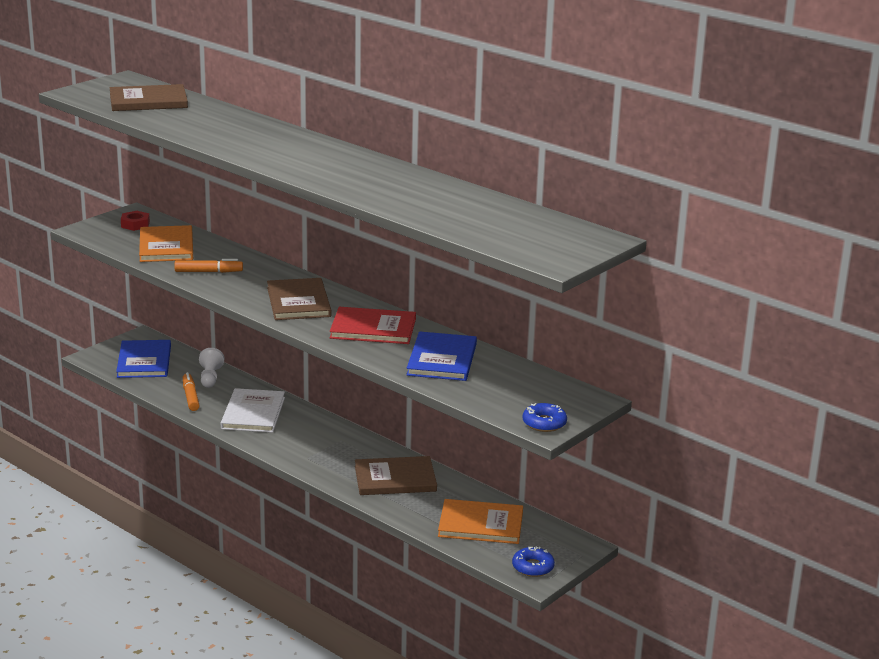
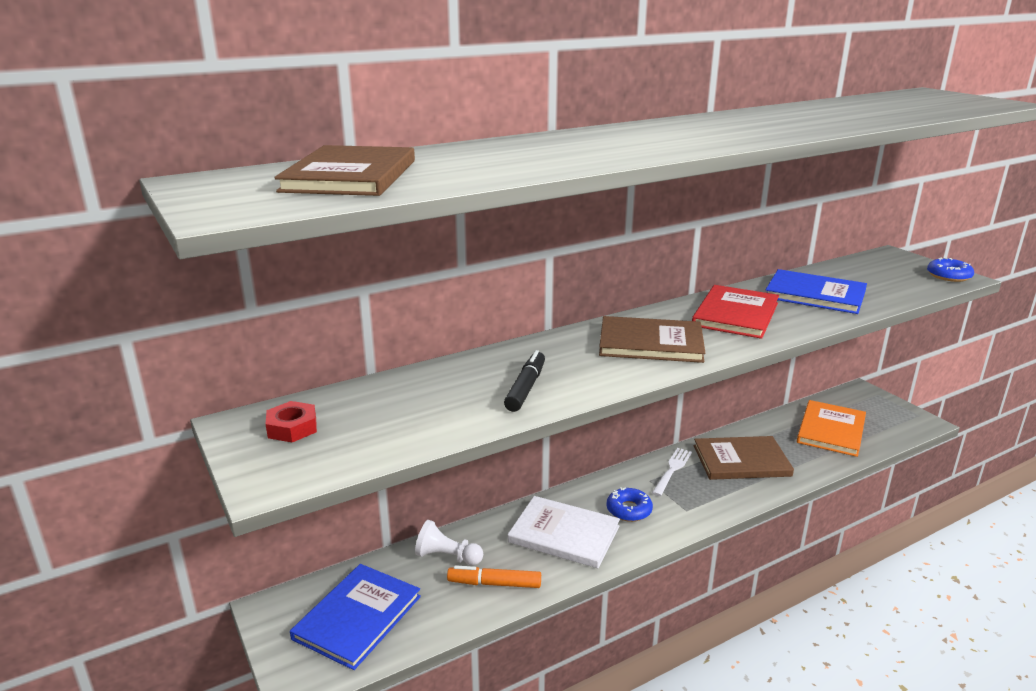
camera: 70 degrees left, 0 degrees up
(144, 361) = (357, 617): blue book -> blue book turned 75 degrees counterclockwise
(166, 246) = (408, 410): orange book -> none
(208, 272) = (526, 388): orange marker -> black marker
(361, 448) = (672, 470): none -> white fork
(395, 479) = (741, 461): brown book -> brown book turned 75 degrees clockwise
(533, 567) = (903, 419): blue donut -> blue donut (629, 510)

